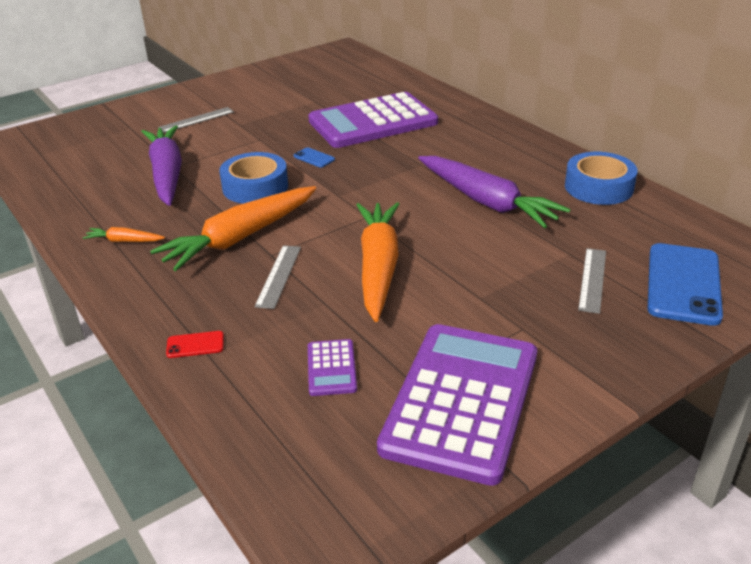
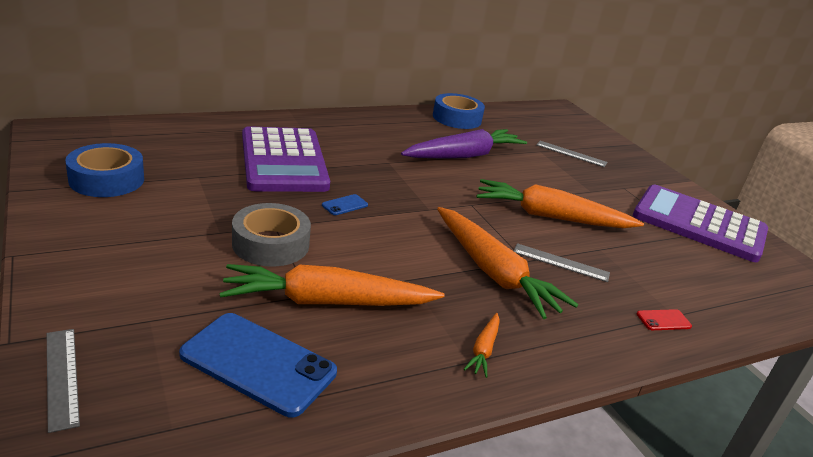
camera: 85 degrees left, 5 degrees down
(167, 174) = (328, 302): purple carrot -> orange carrot
(195, 345) = (663, 320): red phone -> red phone turned 75 degrees clockwise
(196, 120) = (175, 260): grey ruler -> grey ruler (62, 377)
(233, 142) = (271, 244): none -> grey tape
(255, 187) = (392, 248): blue tape -> blue tape (107, 179)
(332, 368) = (678, 261): purple calculator -> none
(683, 284) = (576, 134): blue phone -> blue phone (258, 363)

